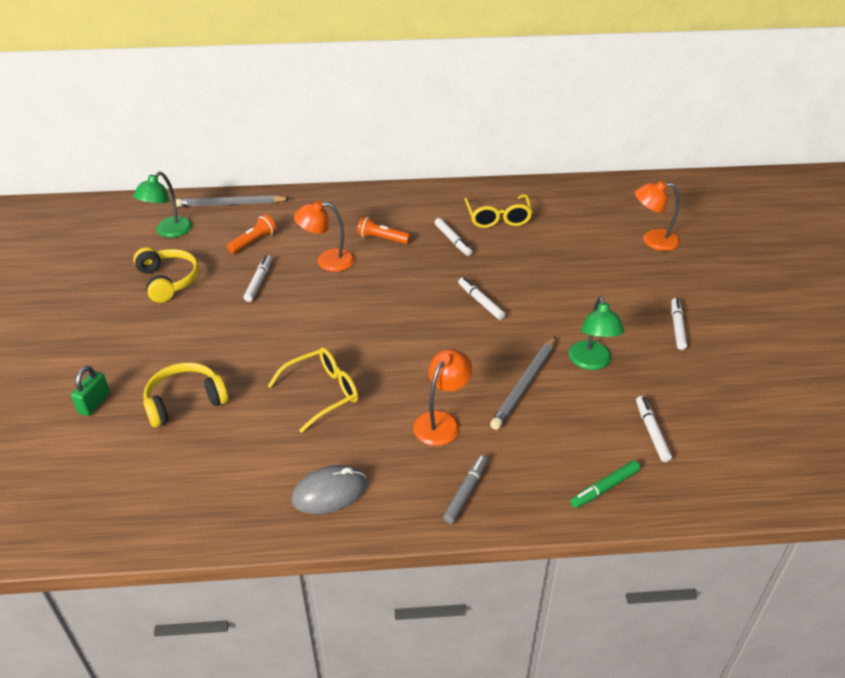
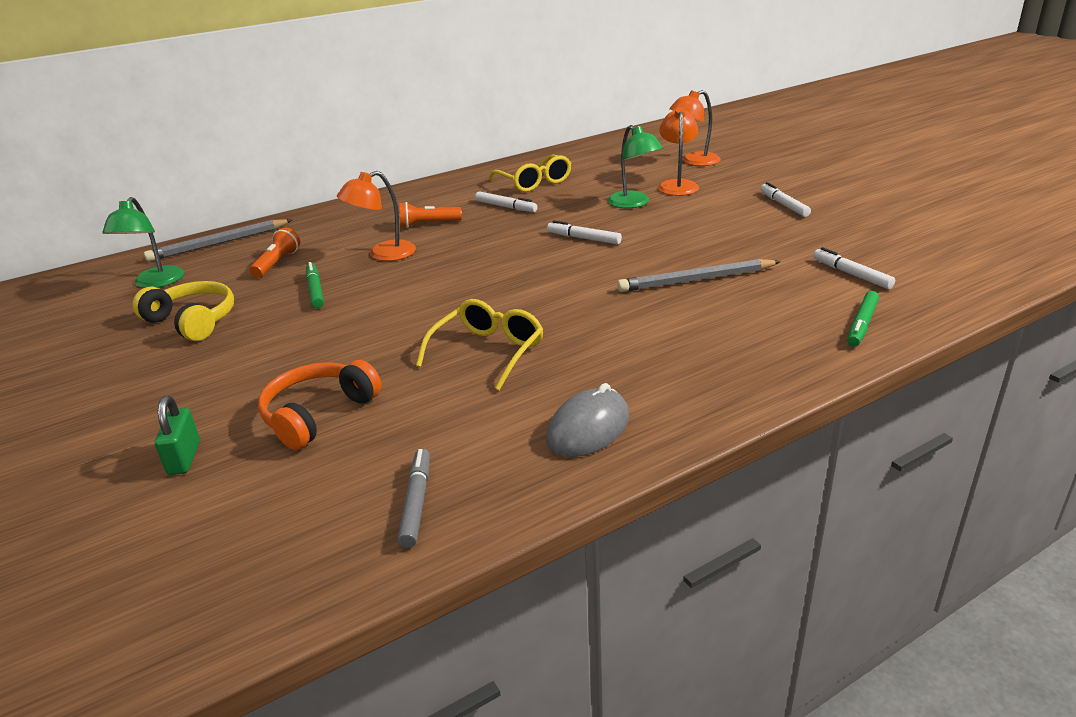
camera: 25 degrees left, 10 degrees down
(185, 402) = (318, 414): yellow headphones -> orange headphones
(258, 282) = (315, 290): white marker -> green marker
(441, 421) = (646, 331): orange lamp -> orange lamp (677, 185)
(466, 492) = (736, 374): grey marker -> grey marker (416, 502)
(524, 384) = (696, 280): grey pencil -> grey pencil turned 75 degrees clockwise
(591, 362) = (739, 247): green lamp -> green lamp (633, 203)

